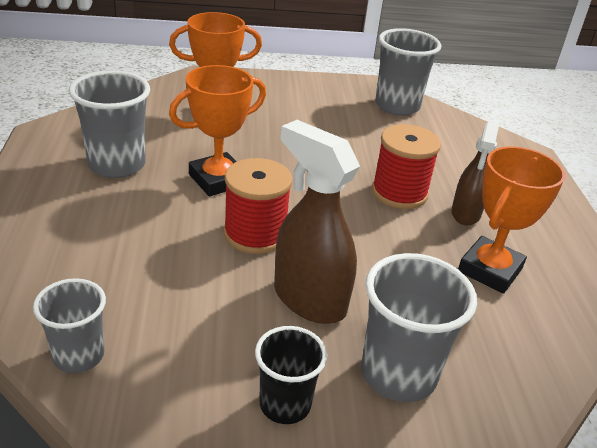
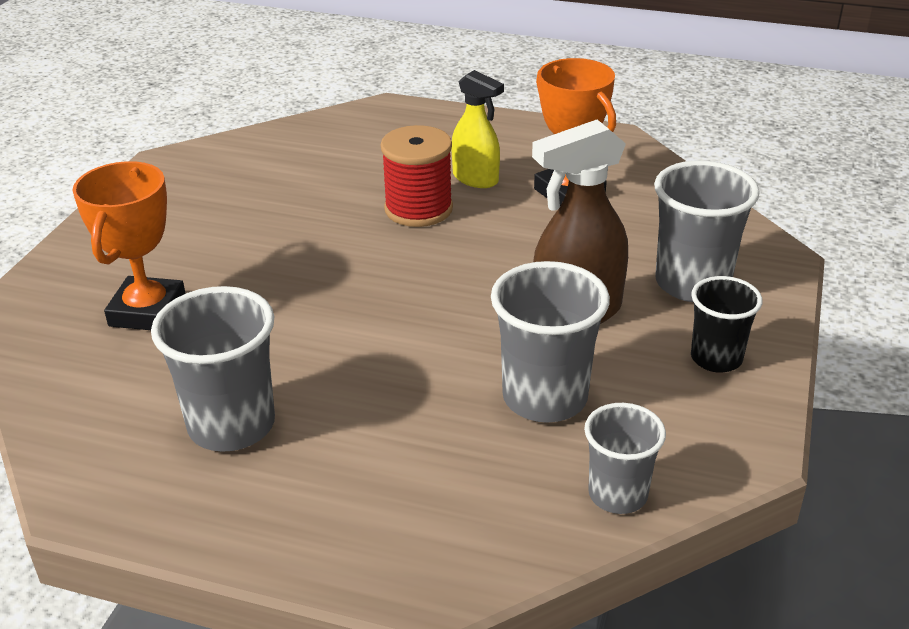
camera: 65 degrees left, 0 degrees up
(218, 180) = (321, 337): orange trophy -> none
(255, 234) = (450, 328): red spool -> none
(397, 106) = (231, 160): grey cup -> grey cup (545, 398)
(465, 214) = (476, 179): brown spray bottle -> yellow spray bottle

